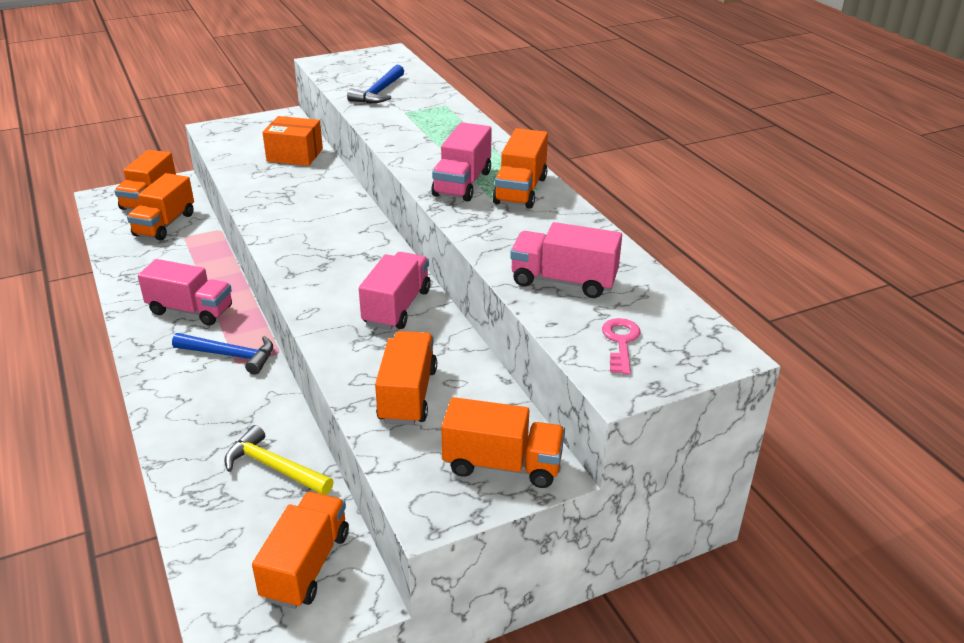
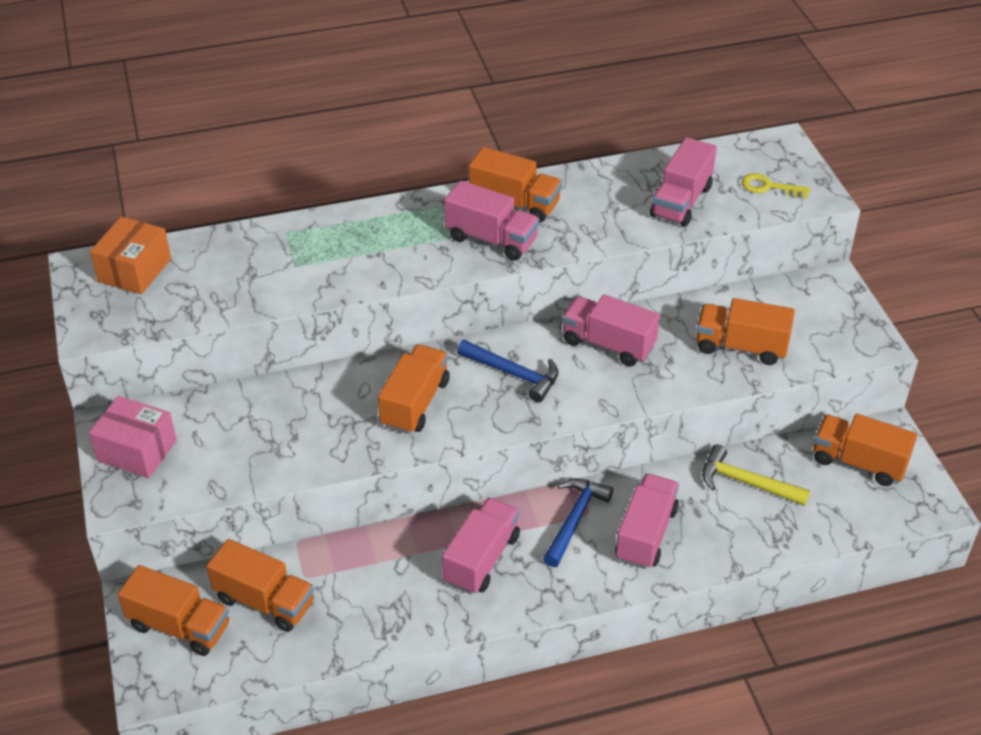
camera: 80 degrees left, 10 degrees up
(208, 399) = (645, 534): none -> pink truck
(260, 127) = (137, 450): none -> pink box
(274, 467) = (746, 482): yellow hammer -> yellow hammer turned 75 degrees clockwise
(295, 155) = (242, 414): orange box -> orange box (135, 270)
(379, 92) = (225, 283): blue hammer -> blue hammer (513, 374)
(502, 464) = (825, 302): orange truck -> orange truck (415, 403)
(620, 342) = (768, 187): pink key -> yellow key

